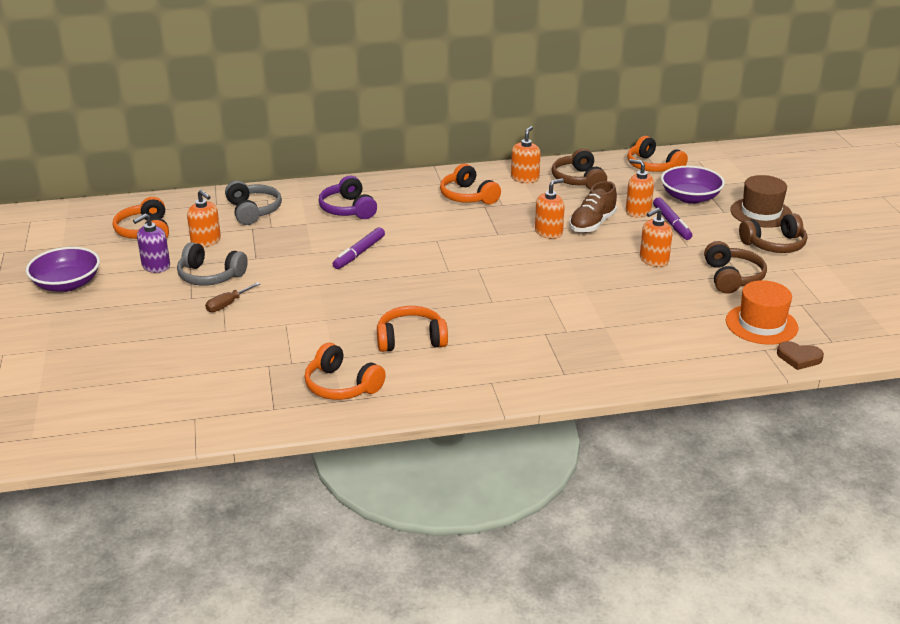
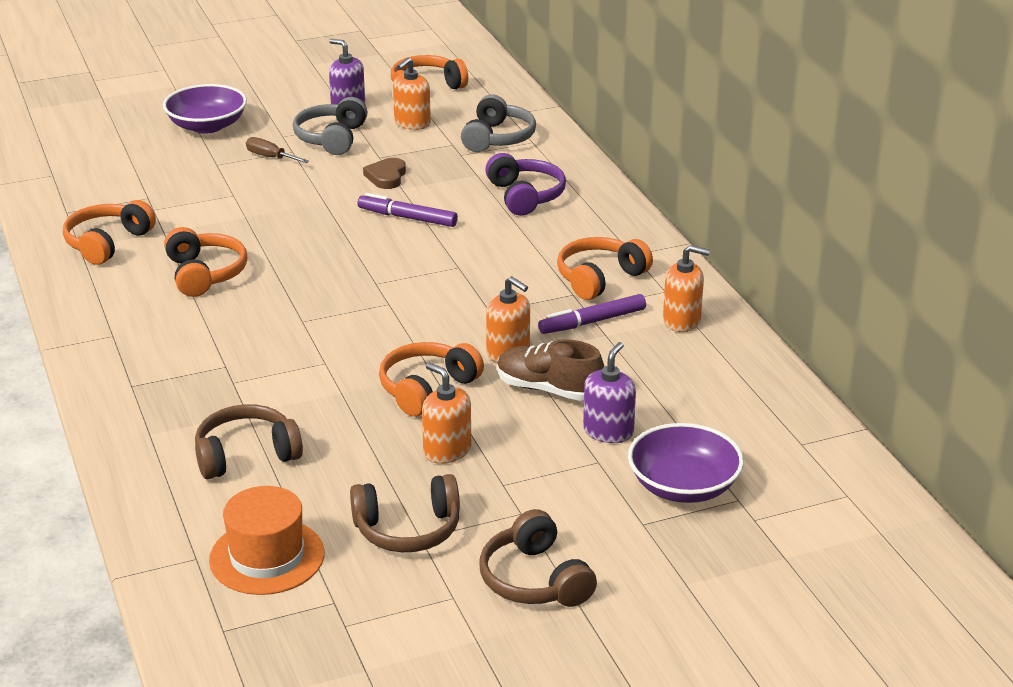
camera: 80 degrees right, 0 degrees up
(67, 284) = (301, 71): purple bowl -> purple bowl (207, 126)
(253, 211) = (498, 138): grey headphones -> grey headphones turned 45 degrees counterclockwise
(348, 209) = (525, 196): purple headphones -> purple headphones turned 105 degrees clockwise
(578, 180) = (700, 370): brown headphones -> brown headphones (246, 455)
(638, 211) = (608, 431): orange soap dispenser -> purple soap dispenser
(653, 166) = (791, 444): orange headphones -> orange headphones (427, 389)
(671, 223) = (577, 467): purple marker -> purple marker (592, 322)
(761, 213) = (654, 568): brown hat -> none
(799, 358) = (173, 592): brown heart -> brown heart (386, 176)

